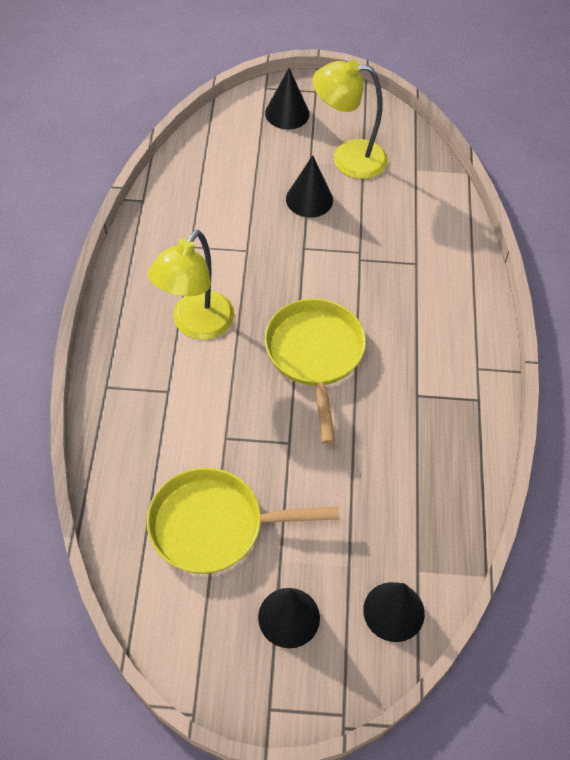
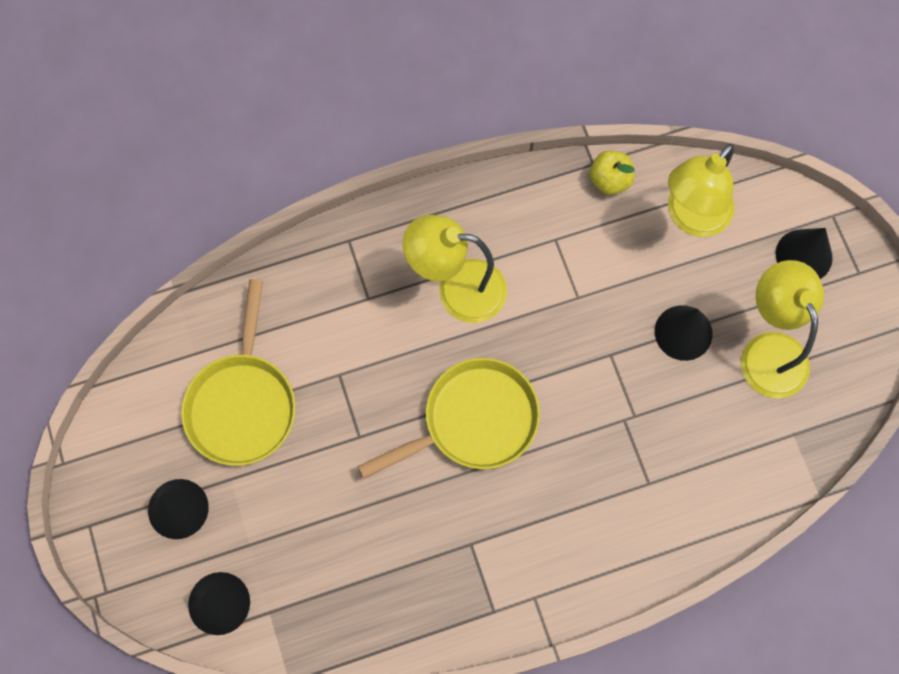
camera: 70 degrees right, 15 degrees up
(163, 196) = (609, 180): none -> yellow apple
(214, 525) = (242, 404): yellow pan -> yellow pan turned 150 degrees counterclockwise
(222, 161) = (691, 218): none -> yellow lamp

